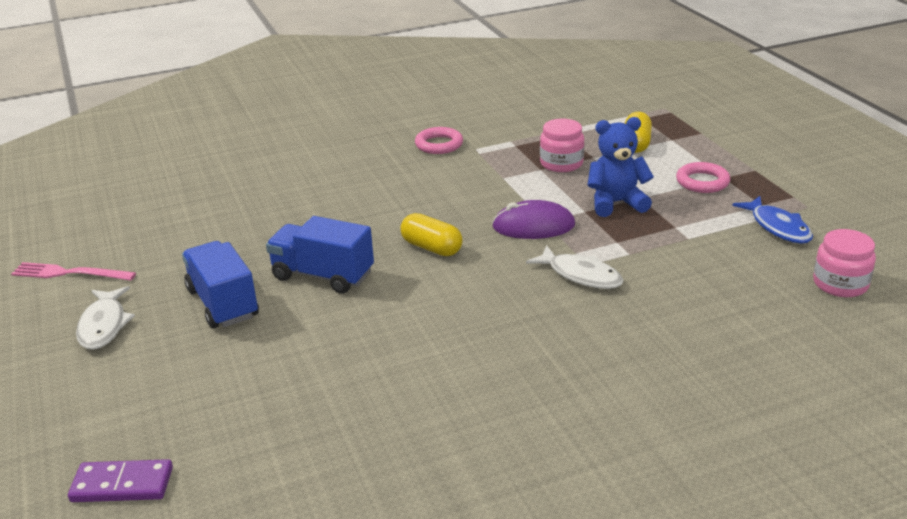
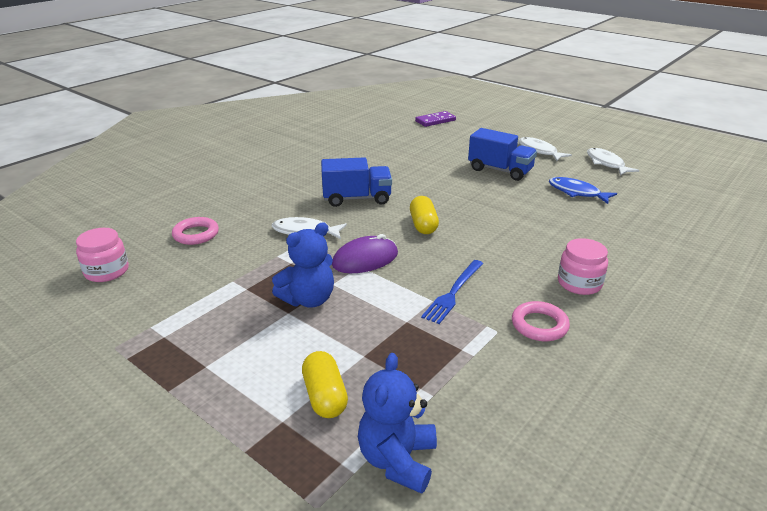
camera: 150 degrees right, 0 degrees up
(69, 273) = (606, 163): pink fork -> white fish
(323, 275) = (469, 194): blue truck -> blue truck (357, 198)
(431, 248) = (423, 225): yellow capsule -> yellow capsule turned 75 degrees clockwise
(478, 178) = (453, 292): none -> blue fork
(561, 163) = (391, 335): pink jar -> pink jar (579, 283)
(607, 112) = (397, 460): none -> blue teddy bear
(702, 182) = (229, 351): pink ring -> pink ring (196, 234)
(777, 227) = (150, 312): blue fish -> blue fish (576, 192)

